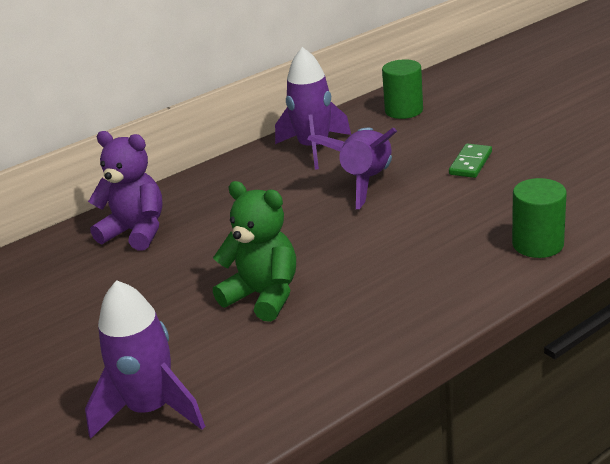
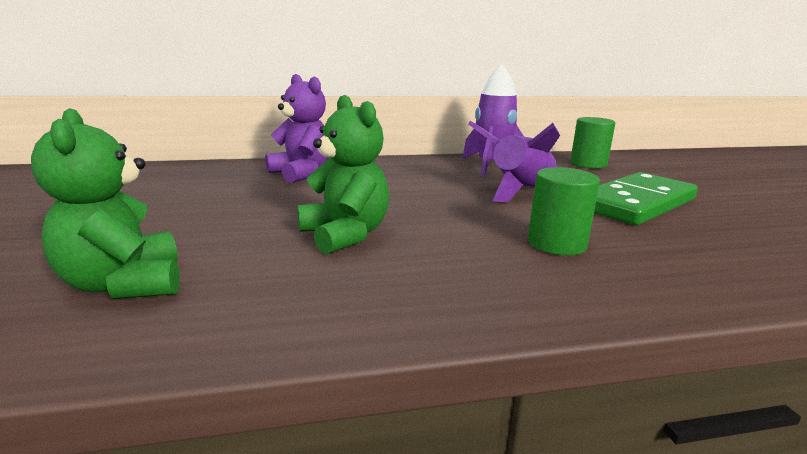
camera: 20 degrees right, 10 degrees down
(151, 409) = (124, 284): purple rocket -> green teddy bear
(470, 163) = (636, 203): green domino -> green domino, size x2.13
(537, 244) = (692, 282): green cylinder -> green cylinder (556, 244)

